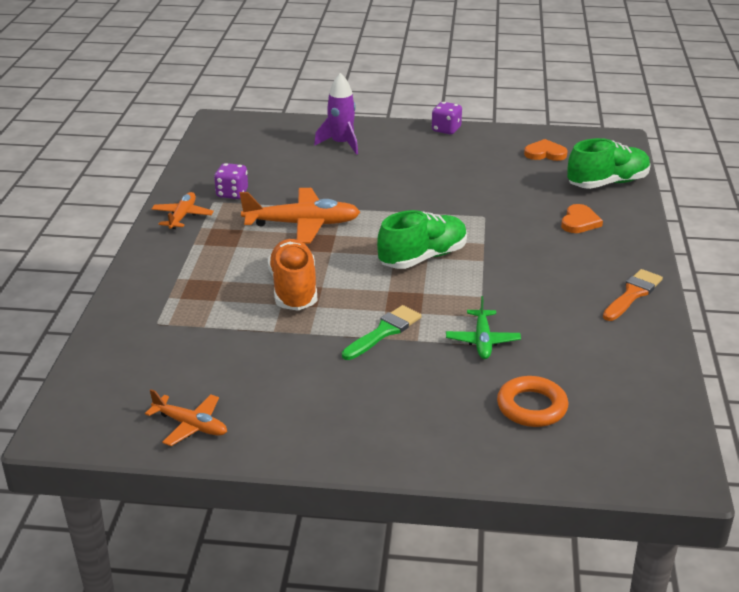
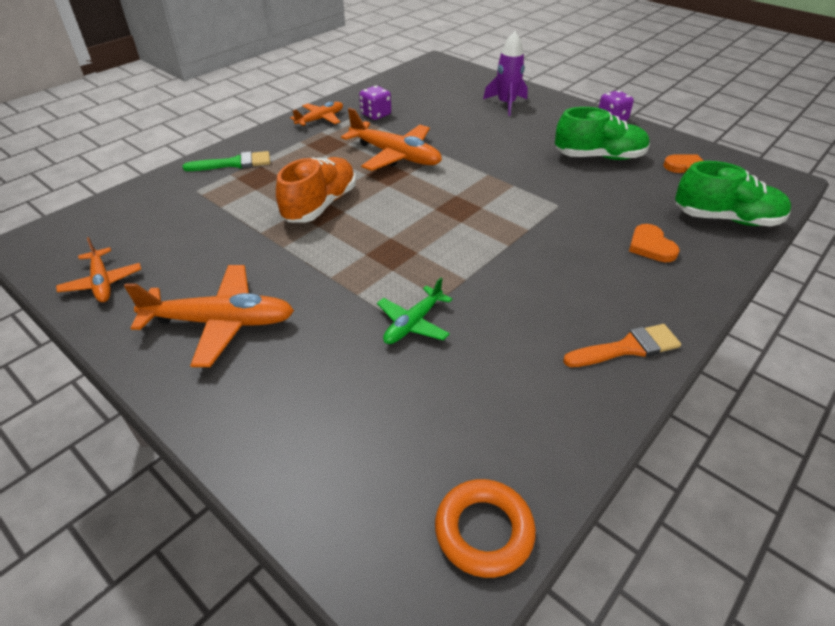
camera: 35 degrees right, 10 degrees up
(339, 404) = (220, 322): none -> orange plane
(384, 332) = (340, 273): green brush -> green brush (234, 163)
(423, 257) = (457, 220): green shoe -> green shoe (599, 157)
(531, 407) = (374, 420): orange ring -> orange ring (484, 531)
(579, 222) = (651, 246): orange heart -> orange heart turned 105 degrees clockwise

